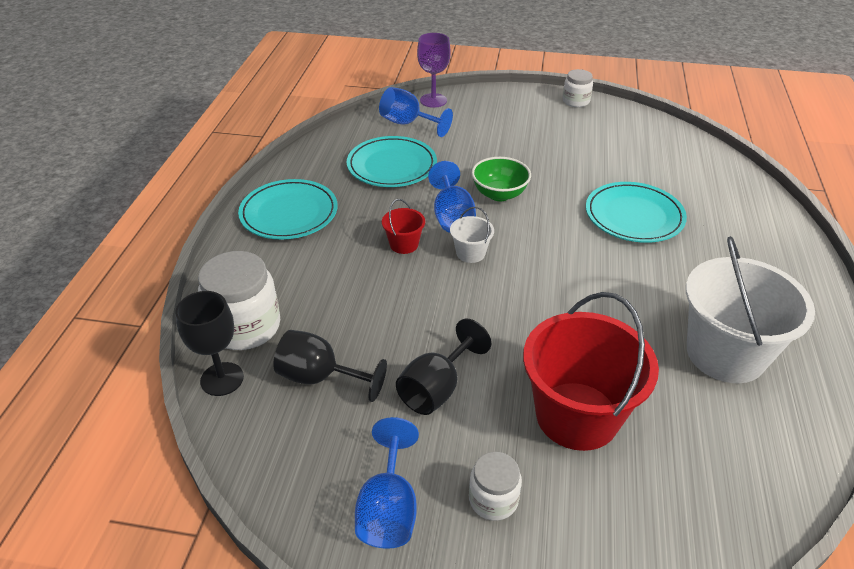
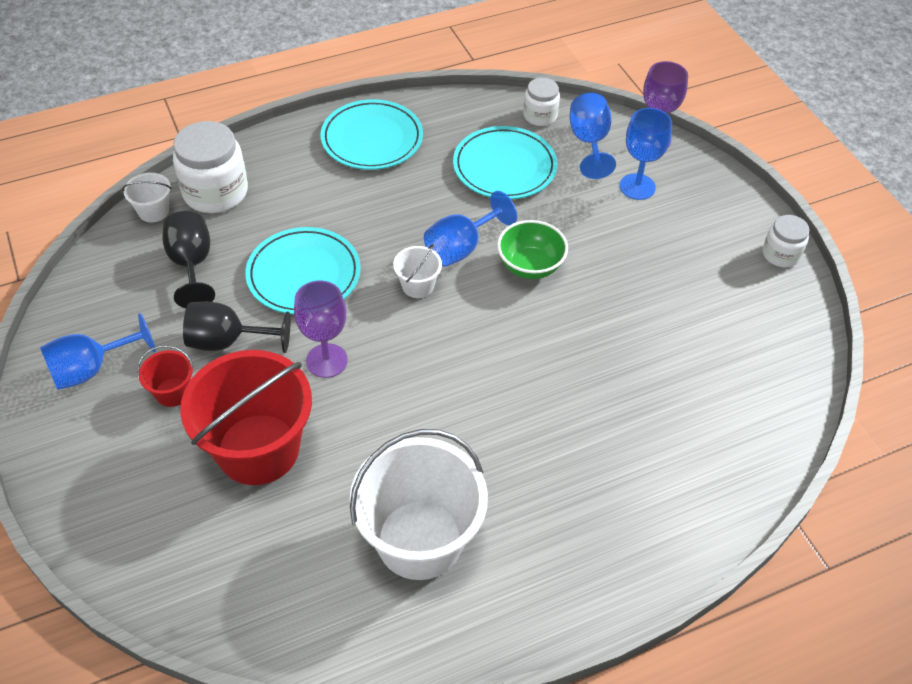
camera: 55 degrees right, 10 degrees up
(222, 379) = (153, 211): black goblet -> white bucket
(404, 244) = (392, 234): red bucket -> red bucket (173, 392)
(469, 123) = (637, 187): none -> blue goblet
(493, 499) = (135, 428): white jar -> white jar (540, 116)
(508, 334) = (326, 361): none -> purple goblet
(634, 216) = (590, 390): turquoise plate -> turquoise plate (304, 274)

